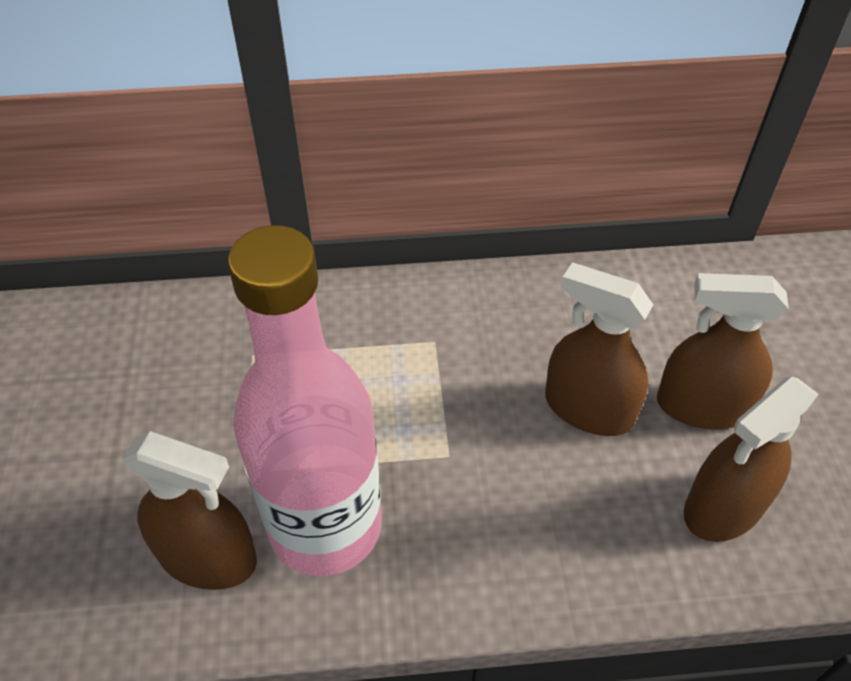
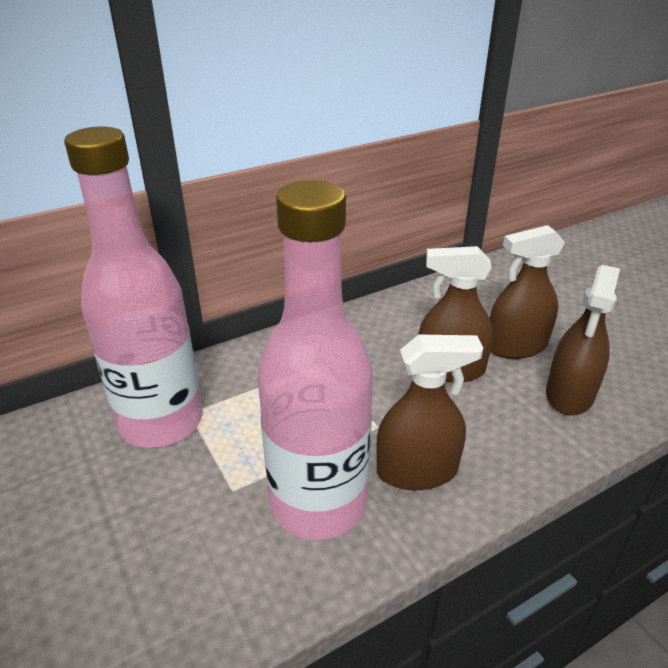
camera: 25 degrees left, 15 degrees down
(207, 557) = (235, 562): brown spray bottle -> brown spray bottle (417, 471)
(218, 356) = (161, 422): none -> pink bottle

